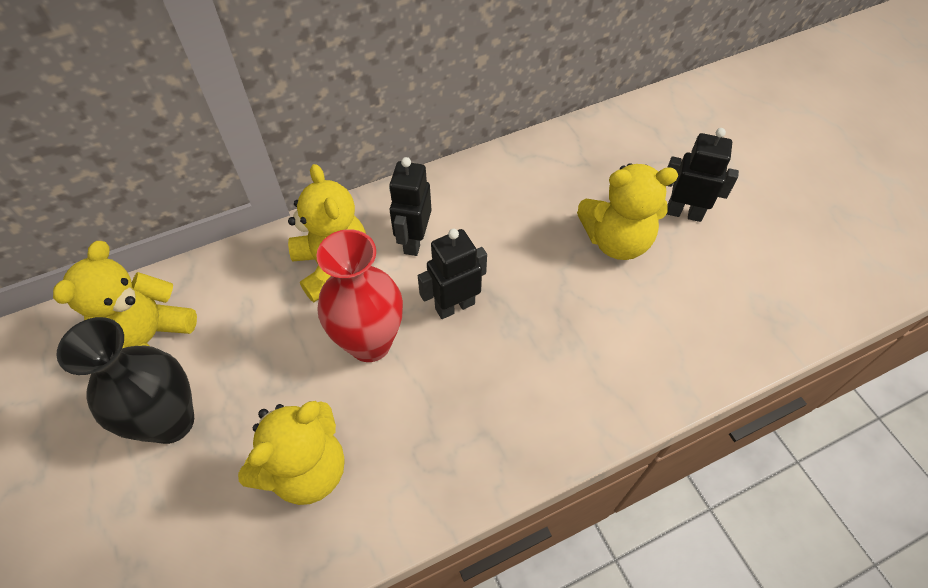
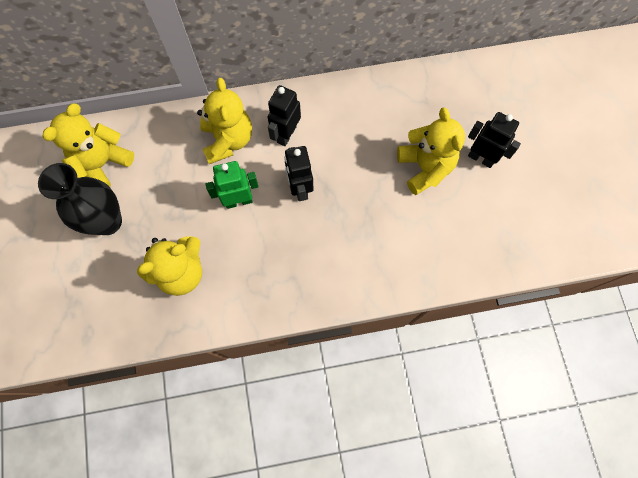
camera: 15 degrees right, 15 degrees up
(370, 343) = (238, 201): red vase -> green robot
(454, 306) = (300, 189): black robot -> black robot turned 90 degrees counterclockwise
(616, 240) = (425, 168): yellow teddy bear -> yellow teddy bear turned 120 degrees counterclockwise

